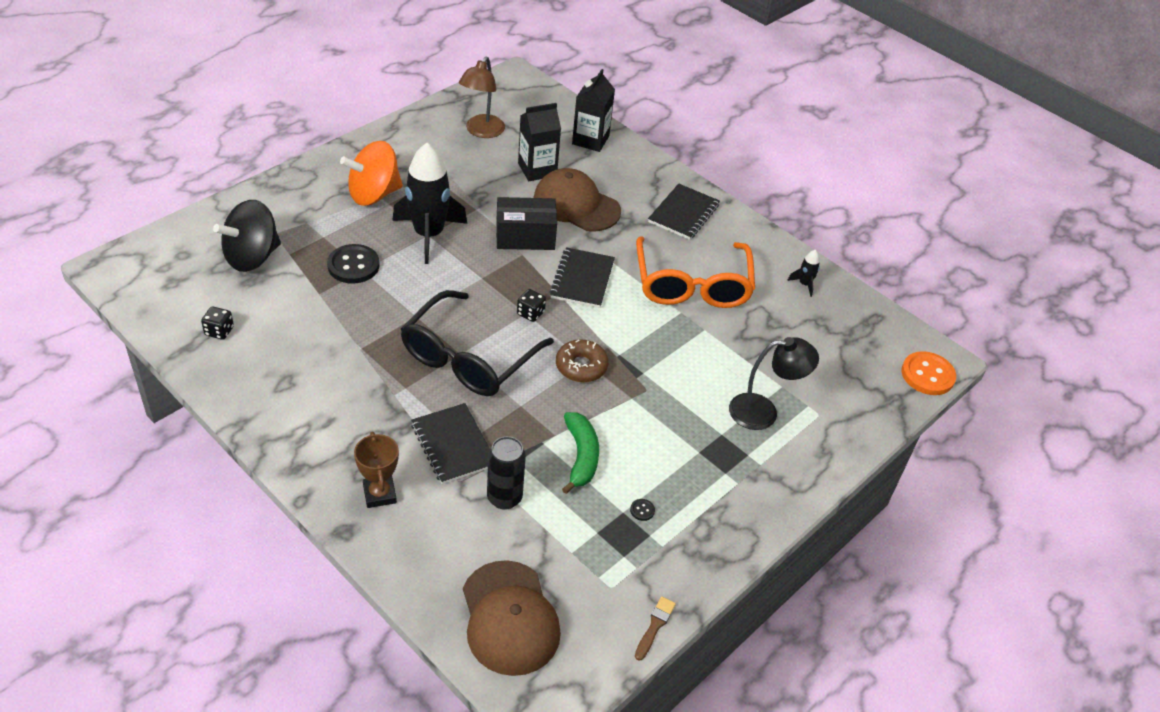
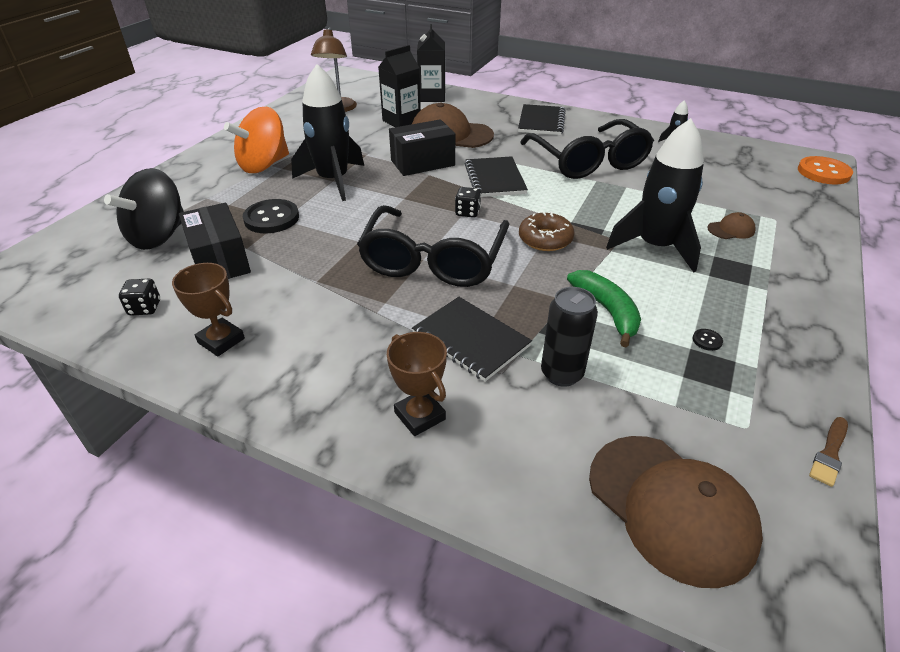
camera: 15 degrees left, 5 degrees down
(265, 381) = (221, 340): none -> brown trophy
(292, 300) = (220, 260): none -> black box
(655, 626) = (829, 453): brown brush -> brown brush turned 150 degrees counterclockwise
(675, 407) = (655, 247): none -> black rocket
(692, 285) = (588, 161): orange glasses -> black glasses
(763, 412) = (731, 229): black lamp -> brown cap

